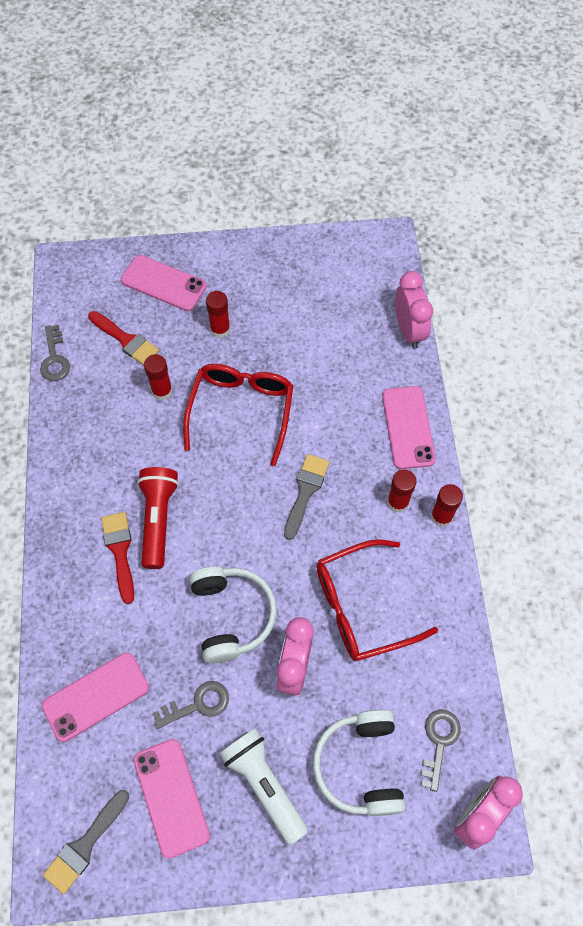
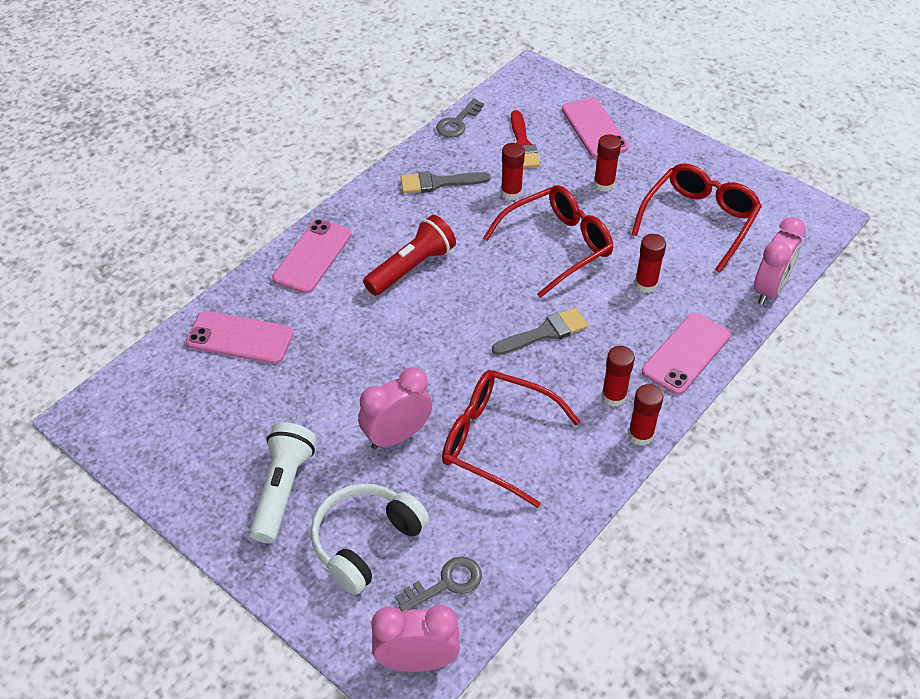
camera: 45 degrees right, 15 degrees down
(85, 845) = (127, 417): grey brush -> grey brush (438, 183)
(120, 551) = (361, 266): red brush -> none
(171, 797) = (212, 439): pink phone -> pink phone (312, 256)
(198, 704) = (299, 400): grey key -> none
(232, 615) = (391, 366): white headphones -> none
(313, 309) = (699, 221): none -> red glasses
(330, 393) = (645, 284): none -> red glue stick

